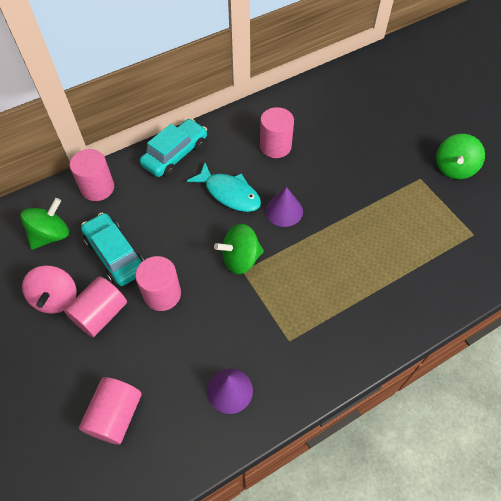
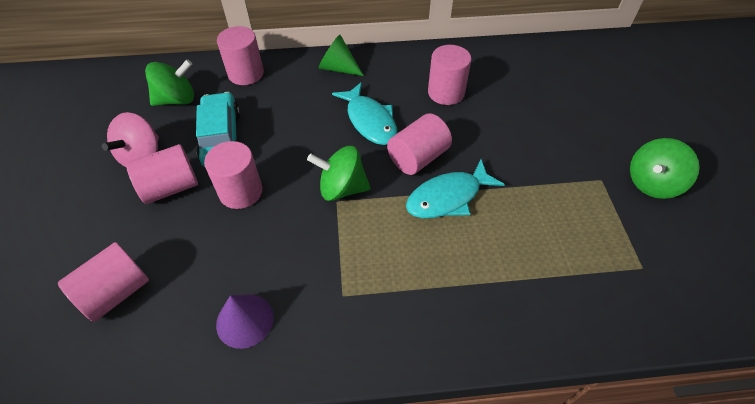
camera: 25 degrees right, 5 degrees down
(175, 154) = (338, 68): turquoise car -> green cone
(284, 211) = (418, 157): purple cone -> pink cylinder
(322, 234) = (448, 197): none -> turquoise fish

